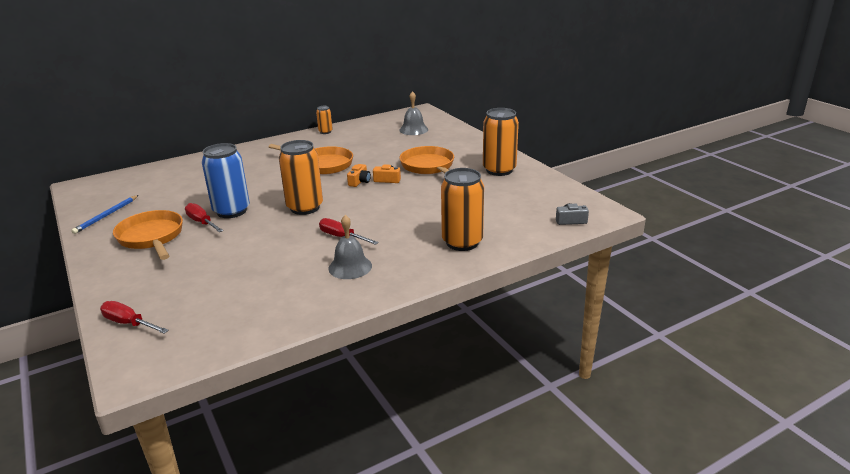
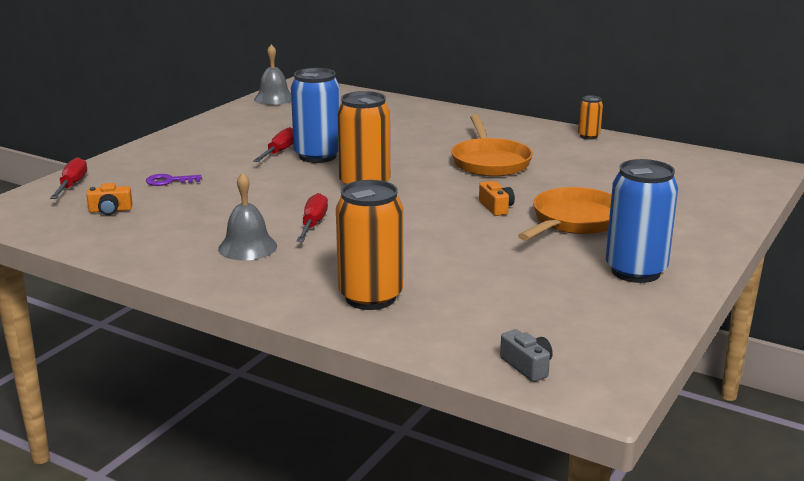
camera: 60 degrees right, 5 degrees down
(106, 216) = (254, 114): blue pencil -> none
(152, 237) = (229, 143): orange pan -> none
(190, 276) = (169, 181): none -> purple key
(359, 181) = (469, 194): orange camera -> orange camera (110, 210)
(413, 129) = (686, 181): grey bell -> grey bell (274, 99)
(499, 170) = (635, 271): orange can -> blue can

